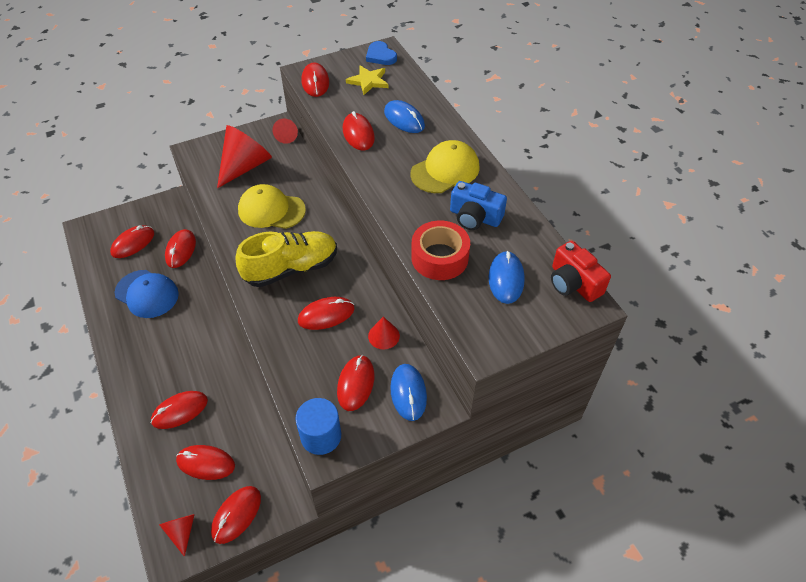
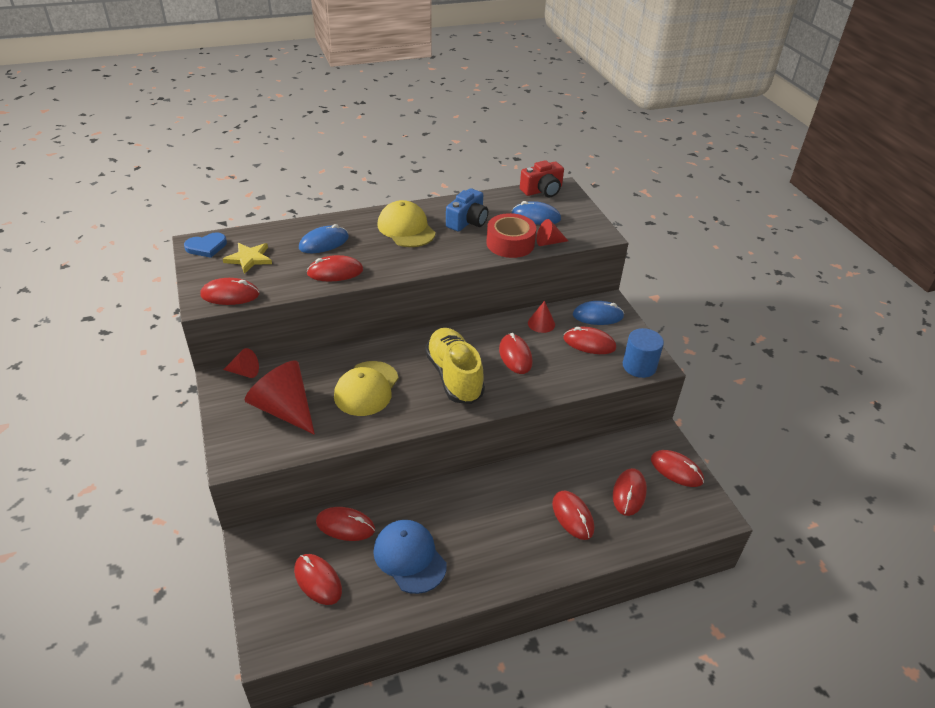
camera: 85 degrees left, 10 degrees down
(147, 294) = (409, 557): blue cap -> blue cap turned 75 degrees counterclockwise
(181, 531) = (696, 509): red cone -> red cone (548, 242)

